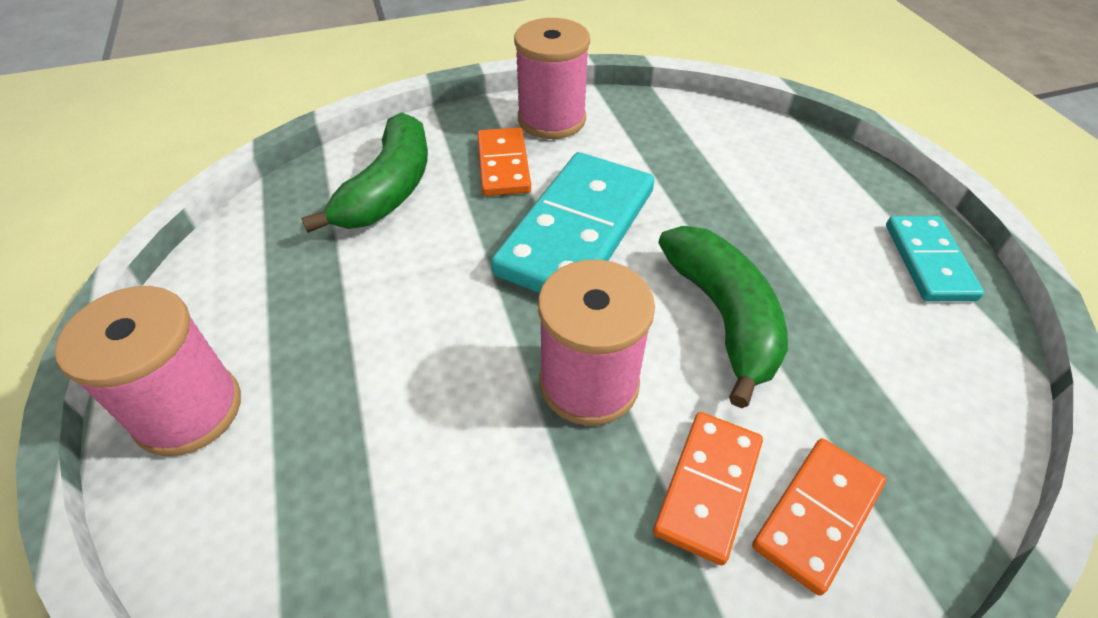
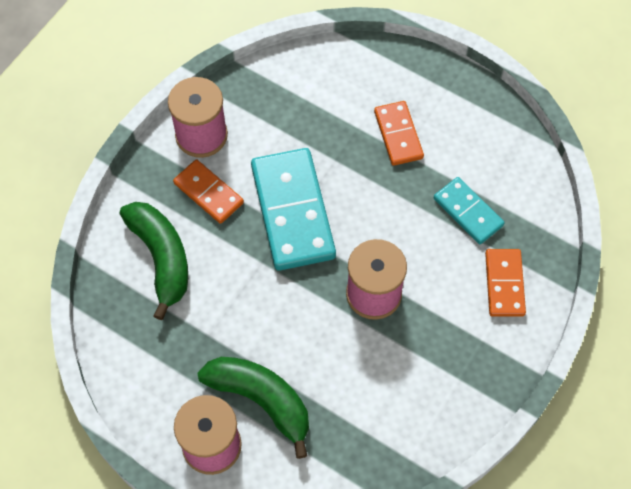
camera: 40 degrees left, 15 degrees up
(708, 487) = (458, 304): orange domino -> orange domino (398, 135)
(723, 316) = (403, 212): green banana -> green banana (261, 400)
(929, 261) = (473, 107): turquoise domino -> turquoise domino (468, 212)

